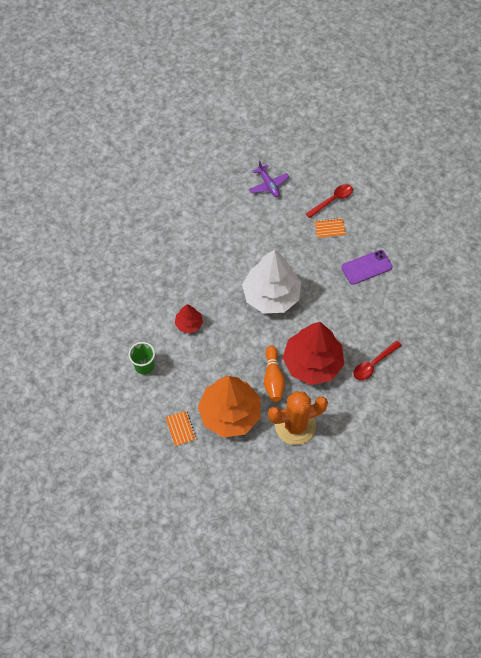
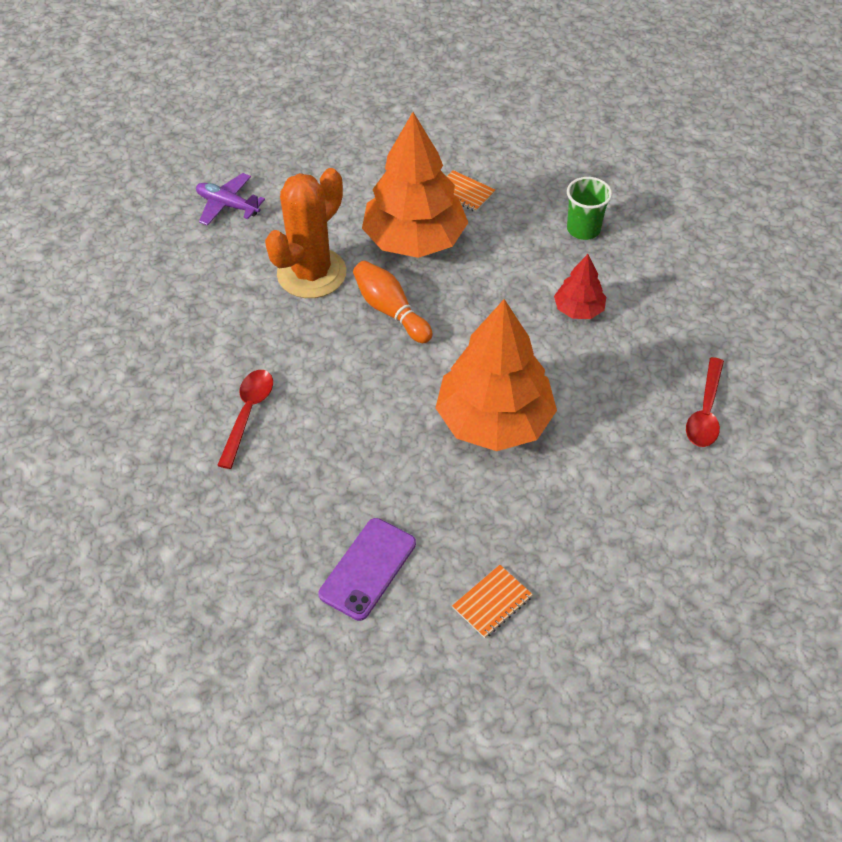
camera: 145 degrees right, 10 degrees down
(268, 185) = (682, 619): purple plane -> purple plane (228, 205)
(271, 295) = (494, 420): white tree -> orange tree
(312, 363) = (348, 362): red tree -> none
(332, 200) = (534, 669): red spoon -> red spoon (705, 412)

